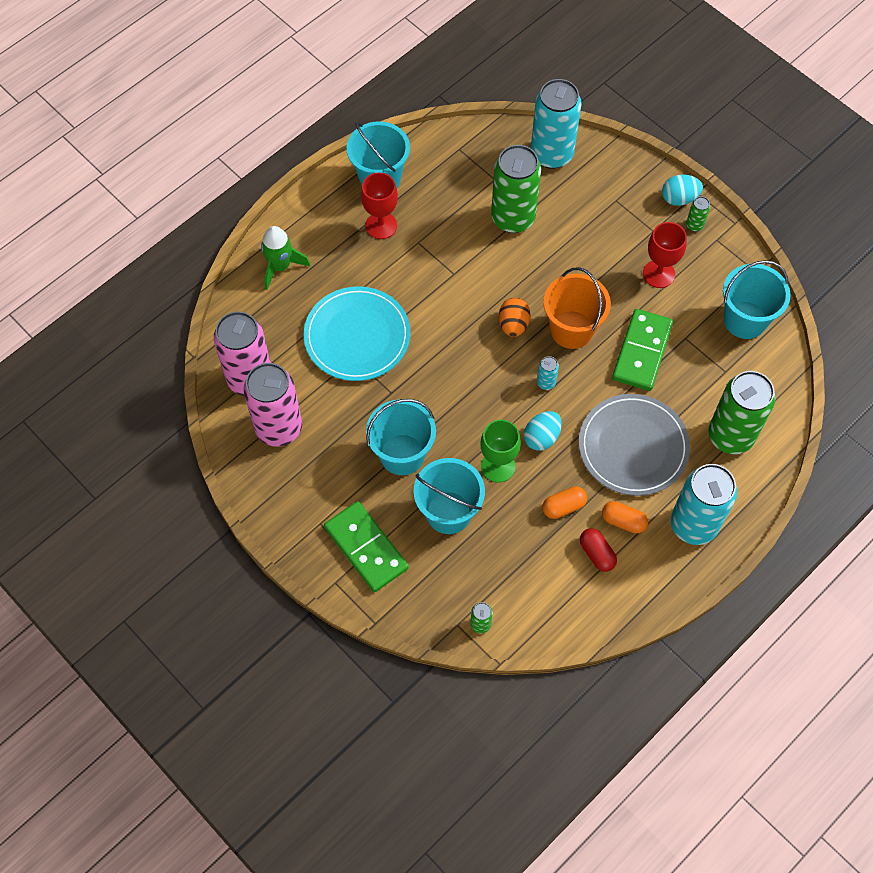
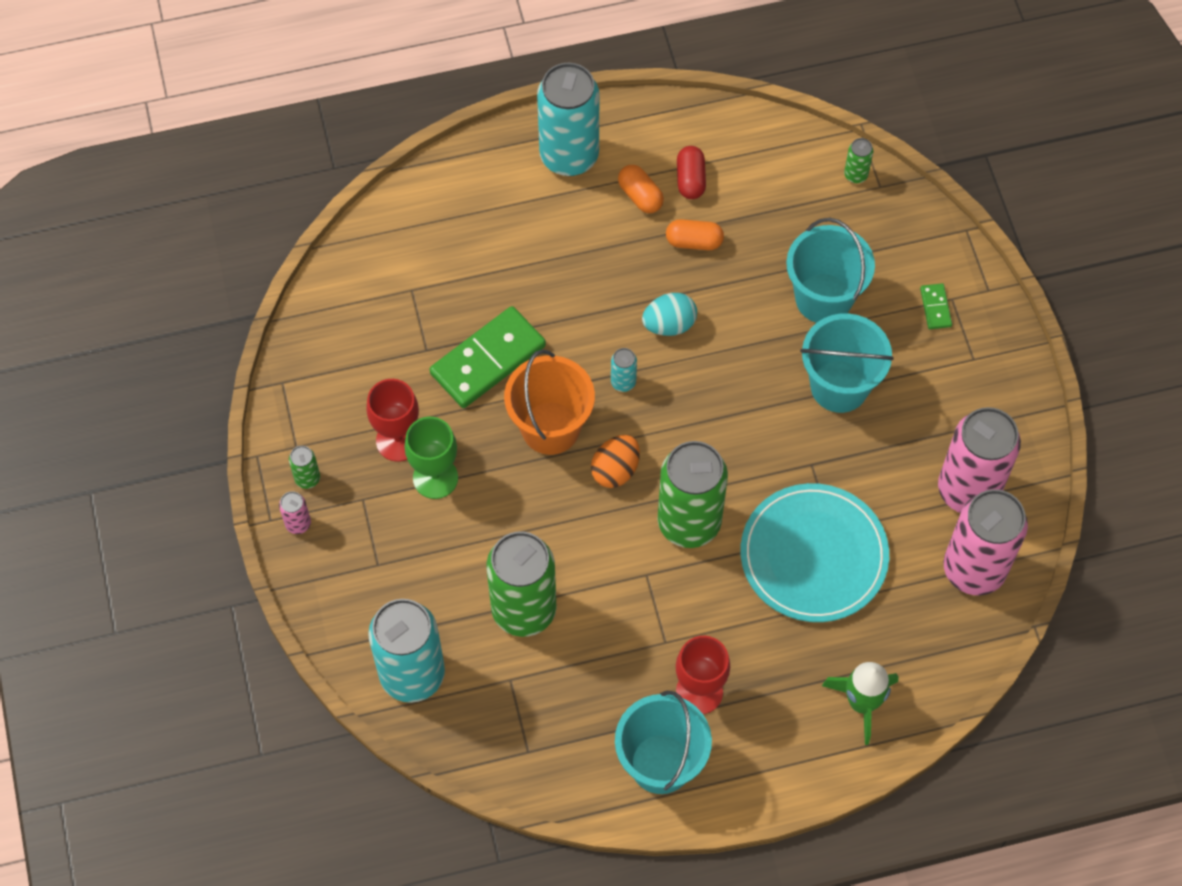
camera: 150 degrees left, 0 degrees up
(366, 548) = (935, 307): green domino -> green domino, size x0.44
(498, 466) = (738, 318): green goblet -> green goblet (435, 478)
(633, 447) = (575, 263): grey plate -> none
(679, 198) = (298, 523): turquoise egg -> pink can
(730, 436) = (461, 220): green can -> green can (689, 522)
(745, 320) = (342, 334): turquoise bucket -> none

